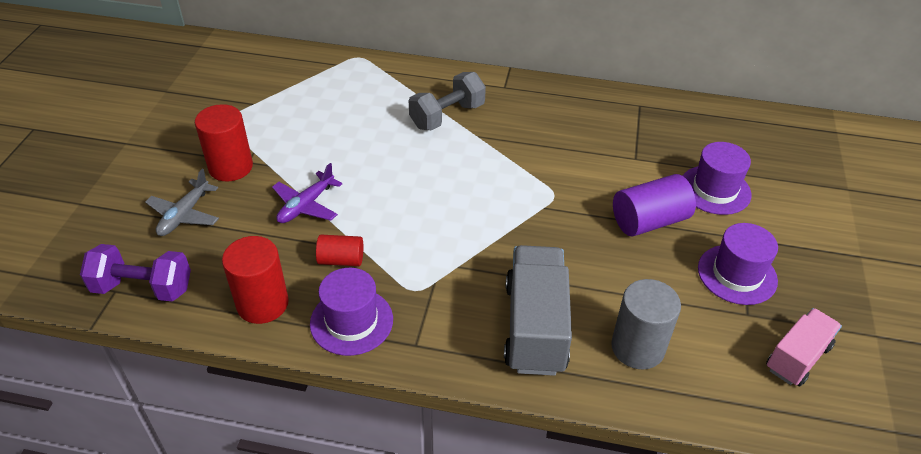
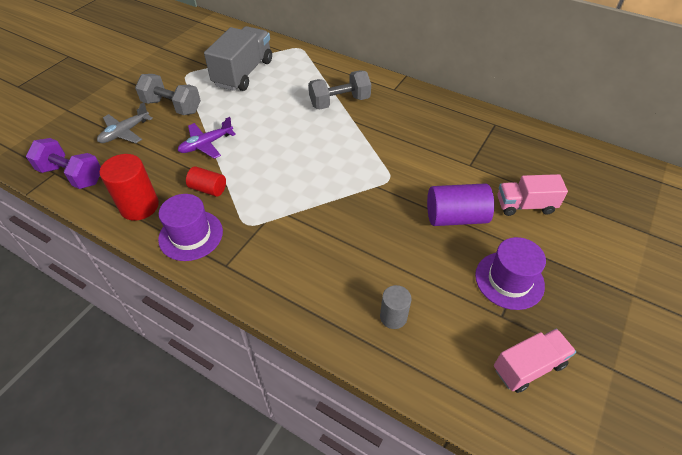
camera: 20 degrees right, 5 degrees up
(230, 167) = (172, 106): red cylinder -> grey dumbbell
(535, 327) = (320, 277): grey truck -> grey truck (243, 73)
(637, 347) = (393, 317): grey cylinder -> grey cylinder, size x0.60
(715, 190) = (525, 205): purple hat -> pink truck

